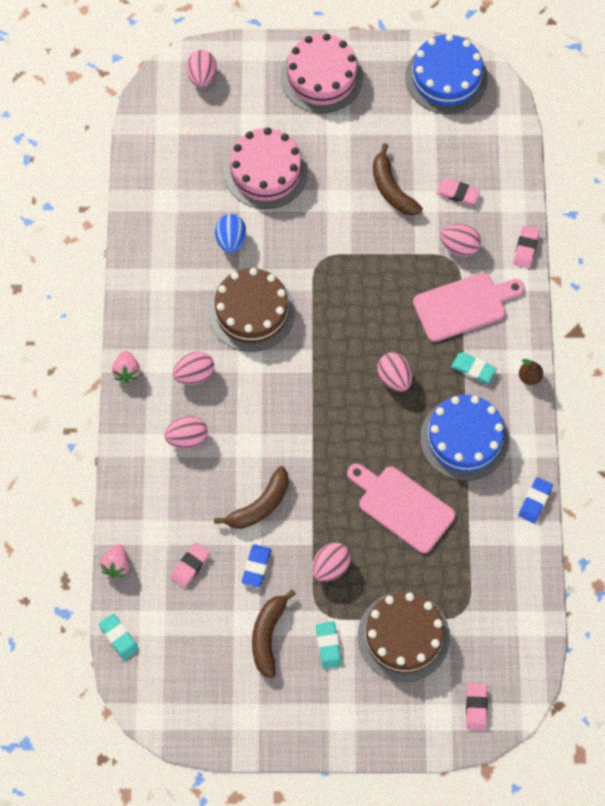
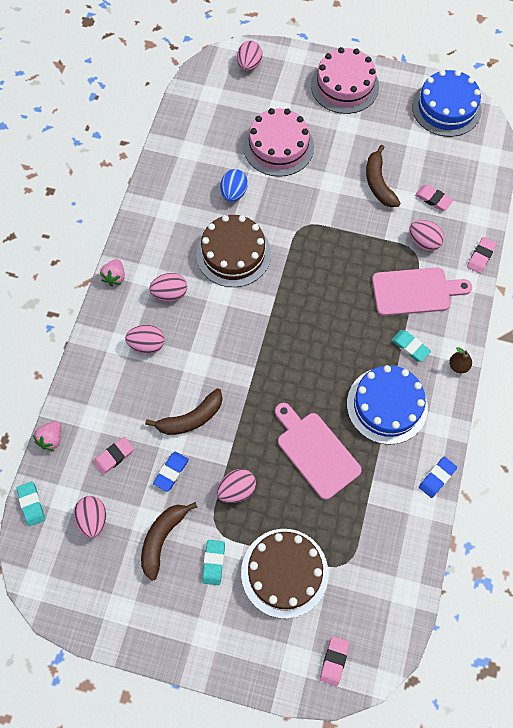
camera: 15 degrees right, 0 degrees up
(394, 378) = (339, 337): pink egg -> pink egg (93, 519)

